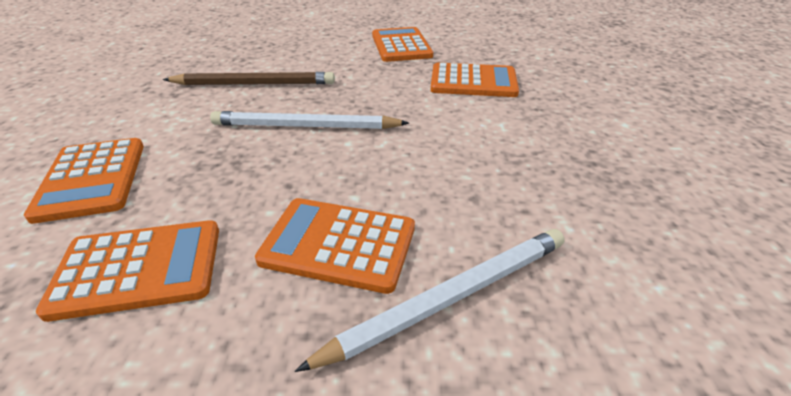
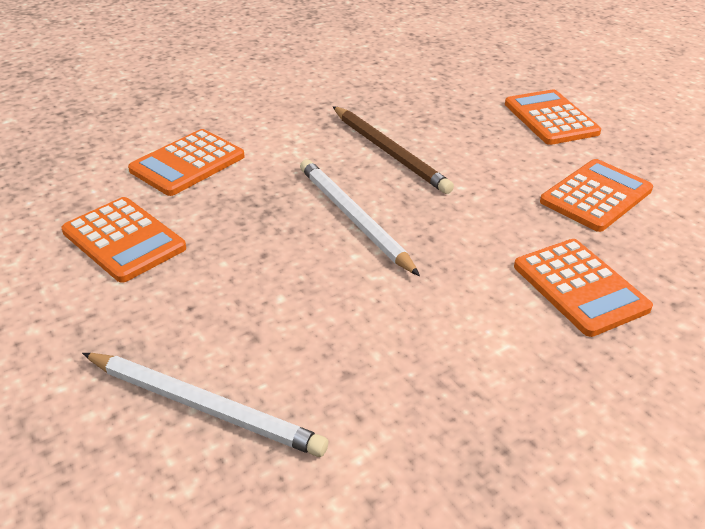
camera: 55 degrees right, 0 degrees up
(338, 244) = (216, 317): orange calculator -> orange calculator (550, 118)

